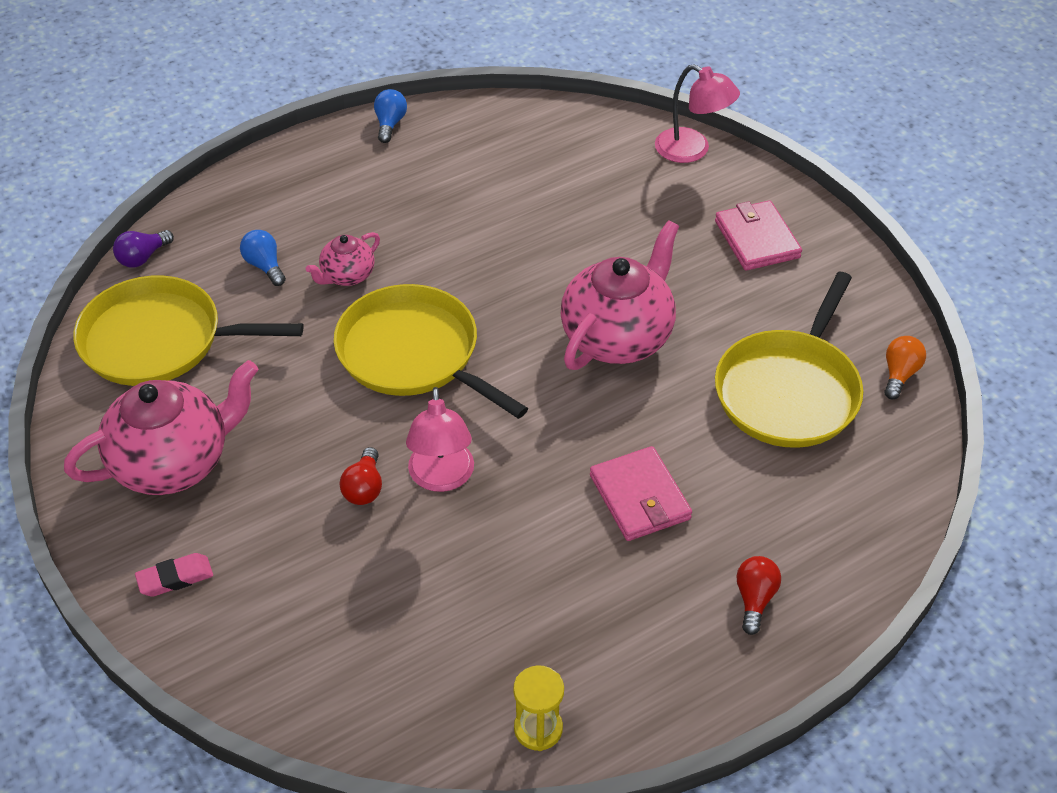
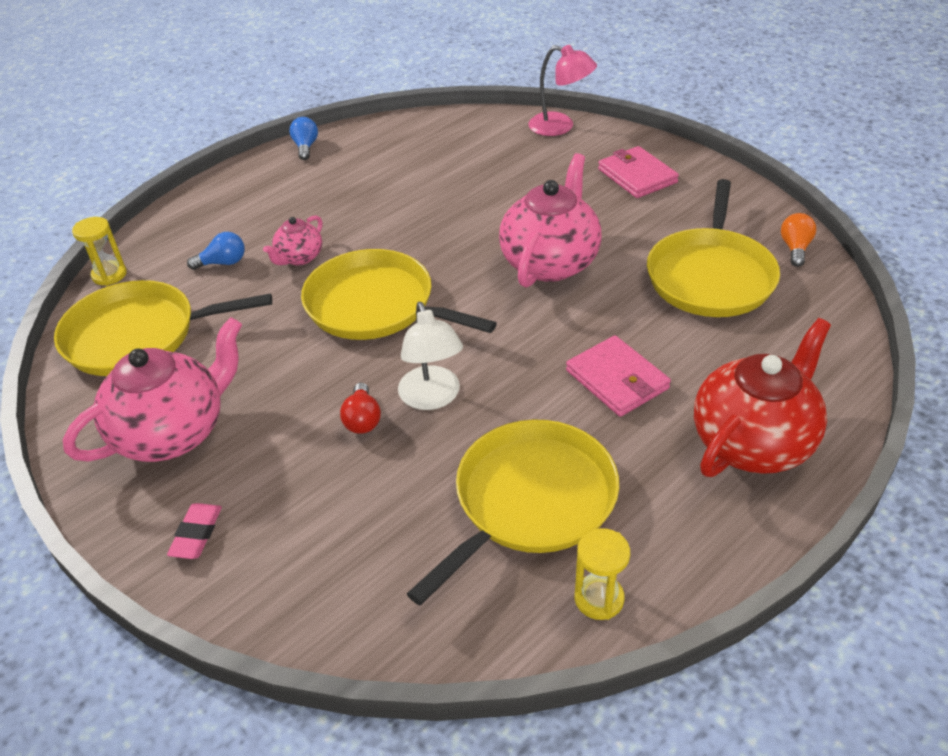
camera: 10 degrees left, 5 degrees down
(143, 257) = (109, 275): purple light bulb -> yellow hourglass
(175, 578) = (196, 534): pink eraser -> pink eraser turned 45 degrees counterclockwise
(265, 266) = (223, 263): blue light bulb -> blue light bulb turned 120 degrees clockwise
(441, 478) = (432, 398): pink lamp -> white lamp
(504, 614) = (530, 501): none -> yellow pan
(754, 599) = (753, 442): red light bulb -> red teapot

